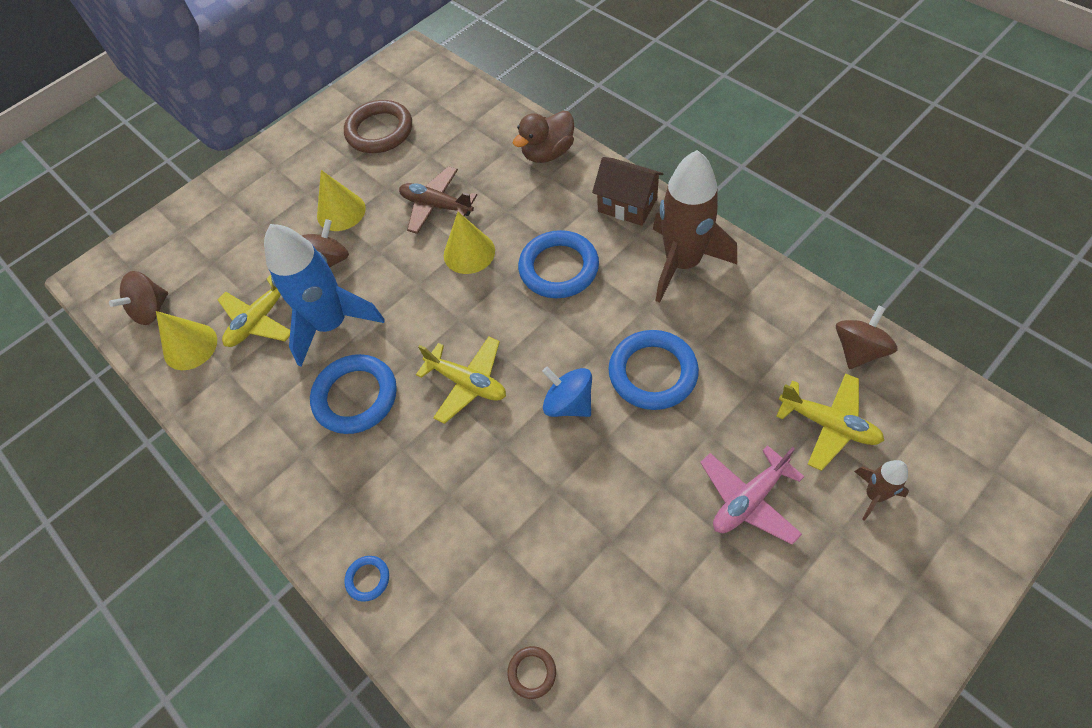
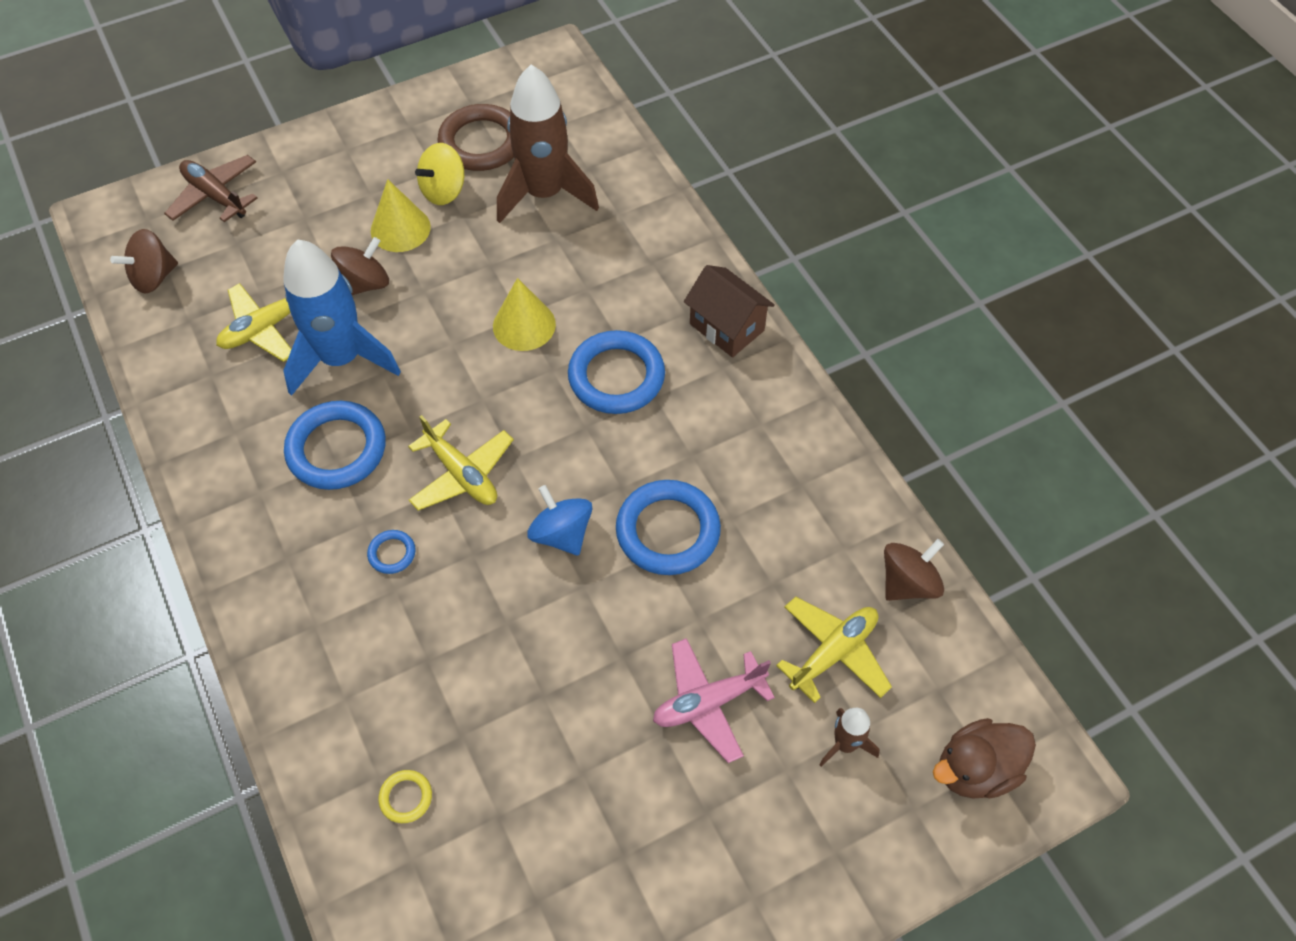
camera: 10 degrees right, 0 degrees up
(190, 346) = (181, 333): yellow cone -> none
(364, 174) = (444, 191): none -> yellow spinning top
(368, 579) = (277, 647): blue ring -> blue ring (392, 553)
(436, 206) = (510, 257): brown plane -> brown plane (215, 196)
(532, 672) = (406, 797): brown ring -> yellow ring
(548, 153) = (663, 233): brown duck -> brown duck (975, 769)
(682, 263) = (758, 417): brown rocket -> brown rocket (544, 194)
(828, 424) = (833, 653): yellow plane -> yellow plane turned 90 degrees counterclockwise

